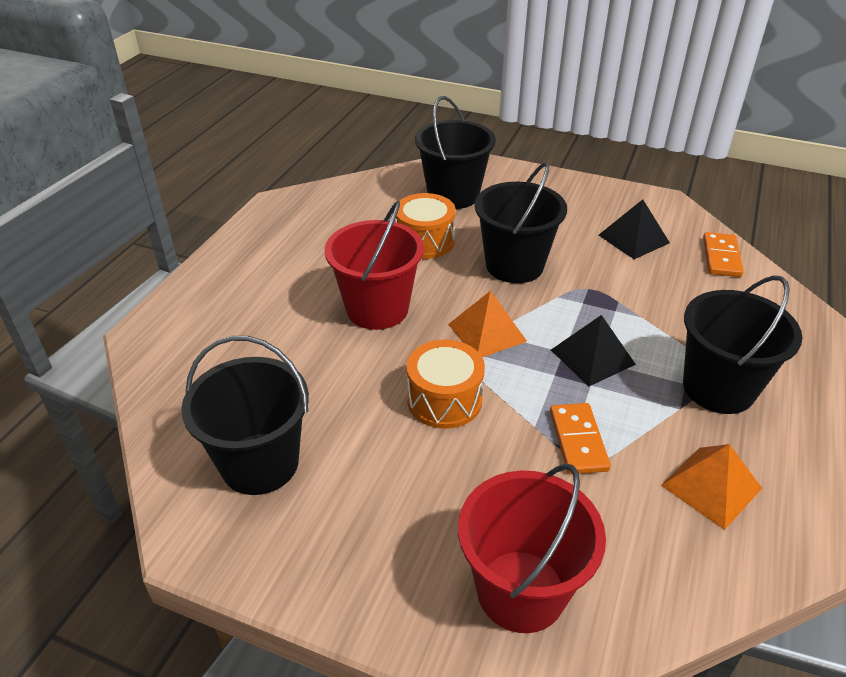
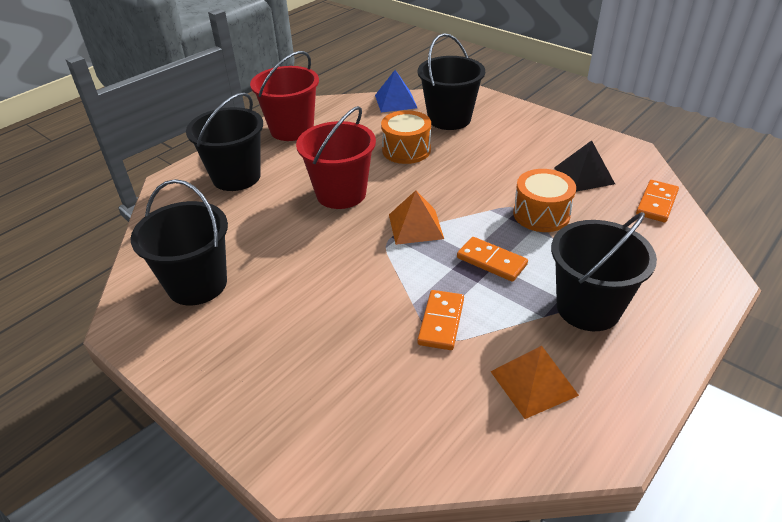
camera: 20 degrees right, 0 degrees up
(379, 182) = (396, 101): none -> blue pyramid
(444, 400) = (353, 269): orange drum -> orange drum (541, 214)
(514, 265) = (468, 180): black bucket -> black bucket (236, 177)
(521, 590) = (331, 419): red bucket -> red bucket (292, 129)
(592, 357) = (491, 261): black pyramid -> orange domino

